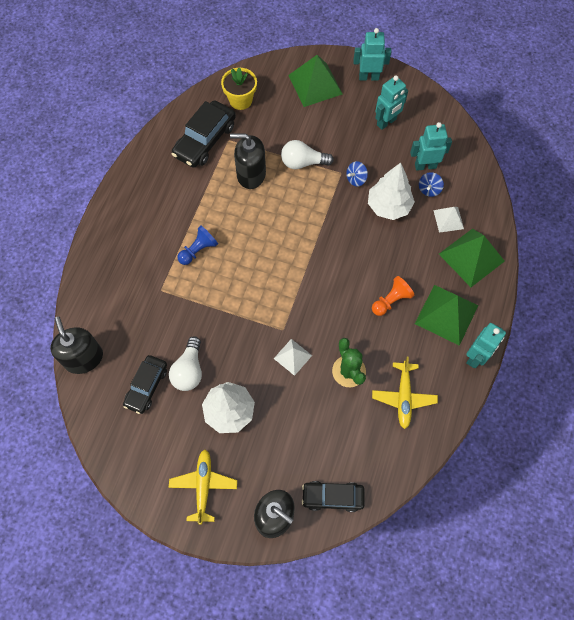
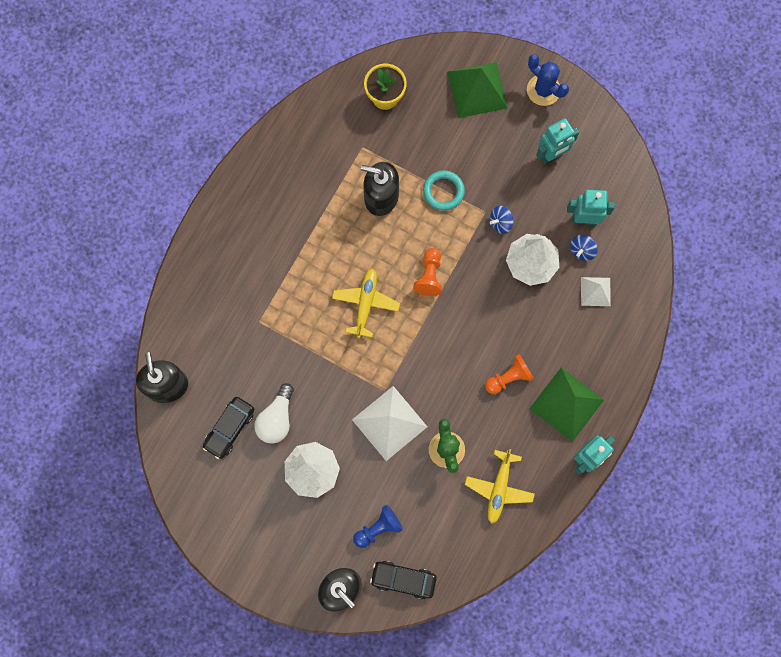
camera: 10 degrees right, 10 degrees up
(198, 250) = (307, 281): blue pawn -> blue pawn (378, 528)
(203, 486) = (273, 544): yellow plane -> yellow plane (365, 303)
(205, 140) = (335, 143): black car -> none
(293, 357) = (389, 423): white pyramid -> white pyramid, size x1.80
(303, 162) = (443, 191): white light bulb -> turquoise ring
(304, 229) = (429, 276): none -> orange pawn
(369, 77) = (543, 90): turquoise robot -> blue cactus
(471, 257) = (610, 342): green pyramid -> none

